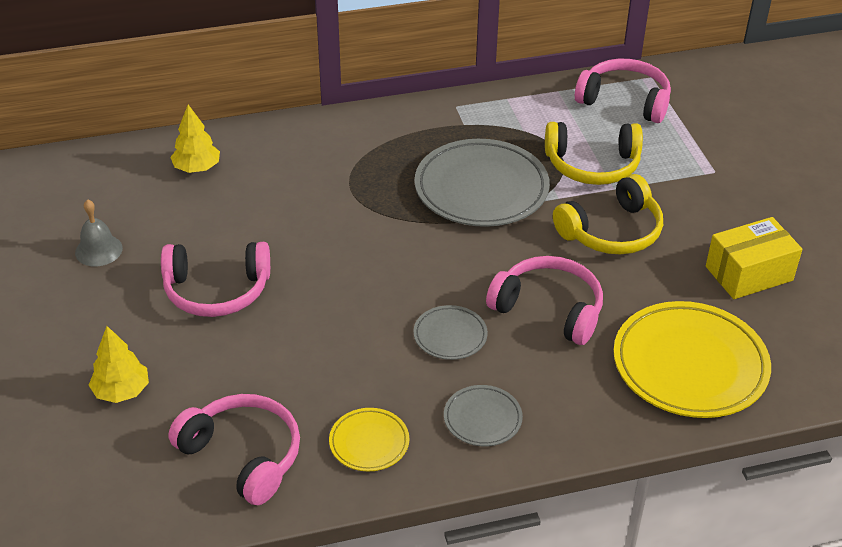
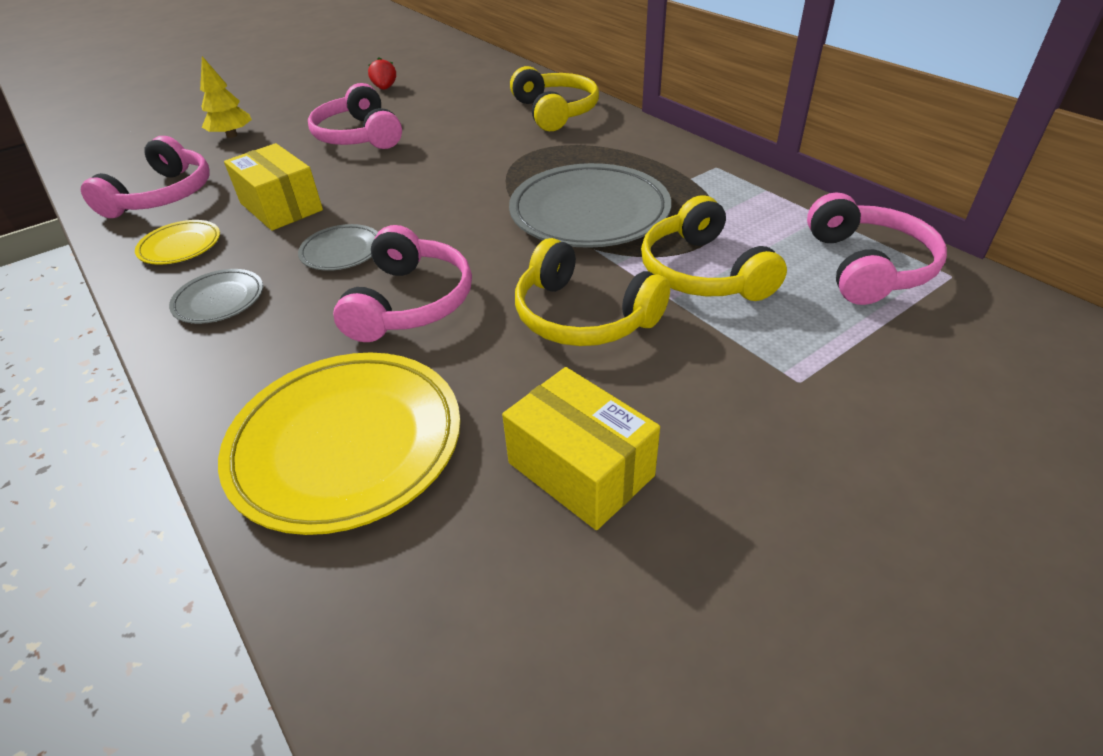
camera: 70 degrees right, 0 degrees up
(98, 250) = (385, 88): grey bell -> red strawberry
(197, 168) = (506, 91): yellow tree -> none
(278, 152) = (555, 112): none -> yellow headphones
(338, 365) = (281, 207): none -> yellow box

